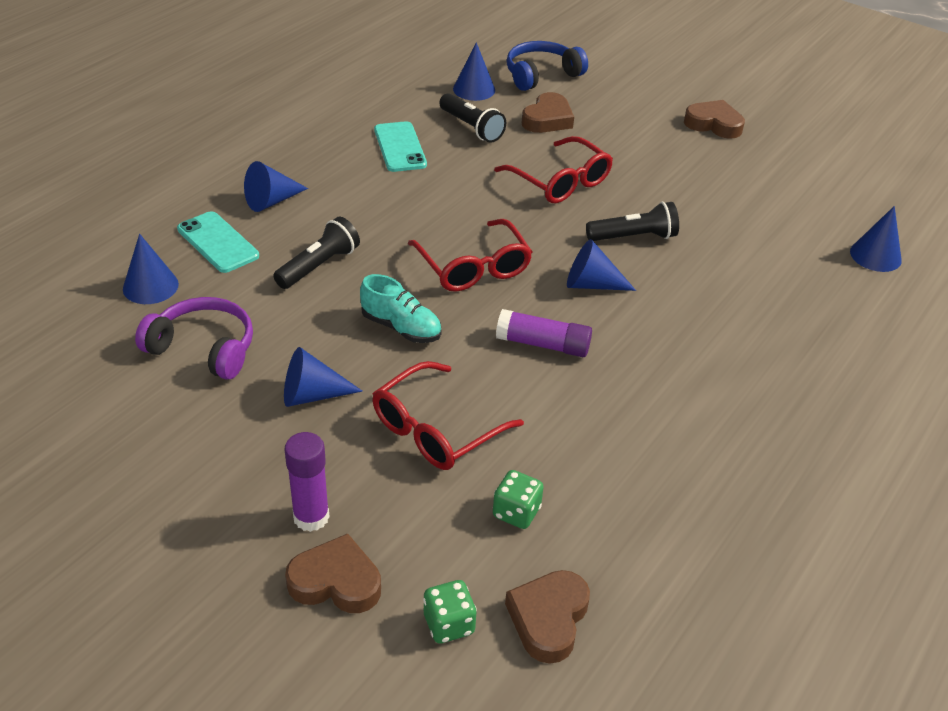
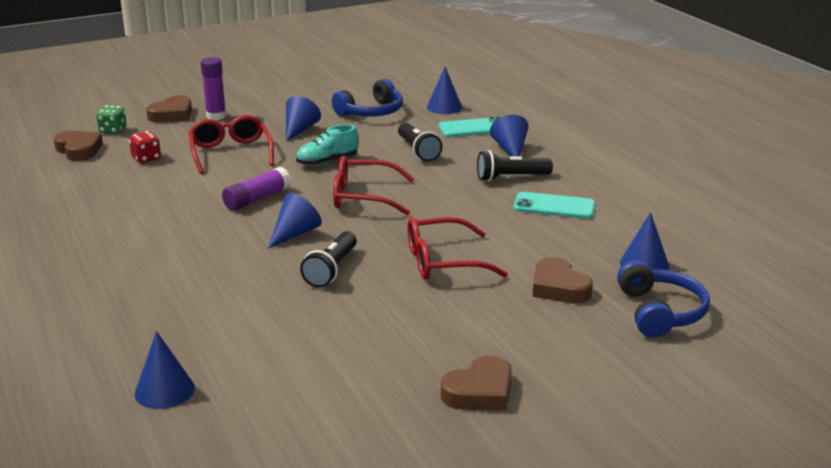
camera: 120 degrees right, 15 degrees down
(203, 348) = (371, 112): purple headphones -> blue headphones
(471, 128) = (567, 244): black flashlight -> black flashlight (511, 177)
(516, 512) = (146, 158): green dice -> red dice

